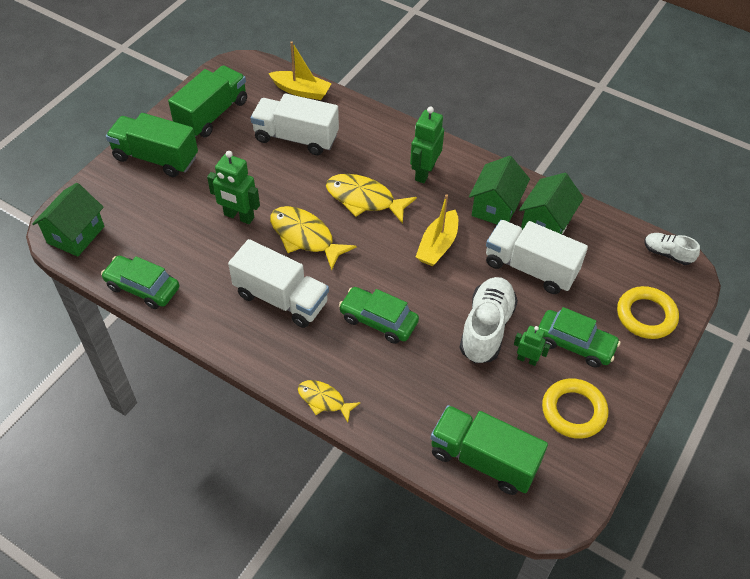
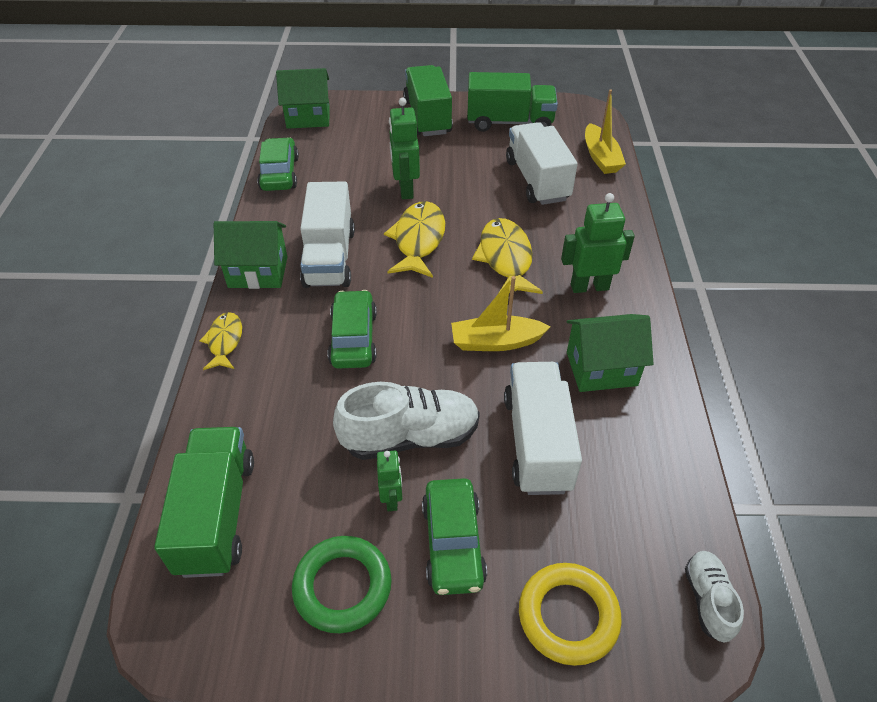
camera: 60 degrees right, 5 degrees down
(546, 223) = (624, 429): green house -> green house (258, 272)
(573, 411) = (342, 587): yellow ring -> green ring

